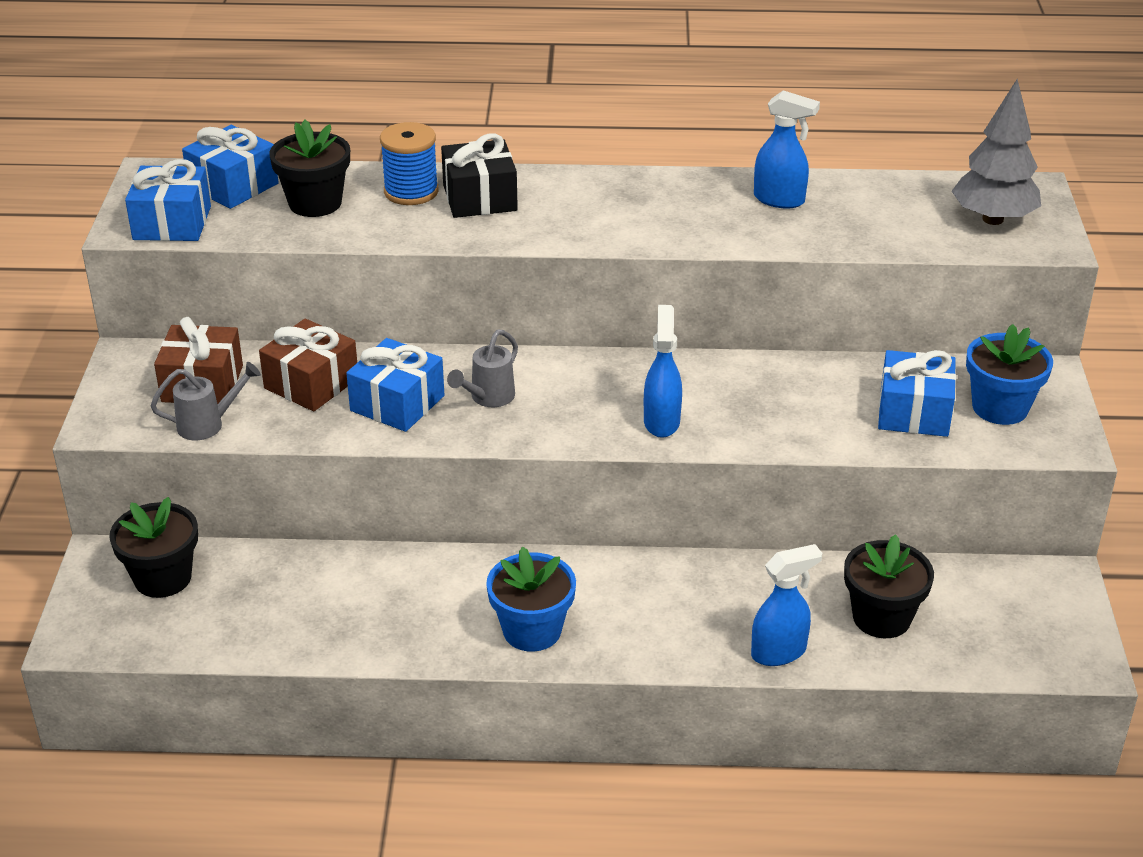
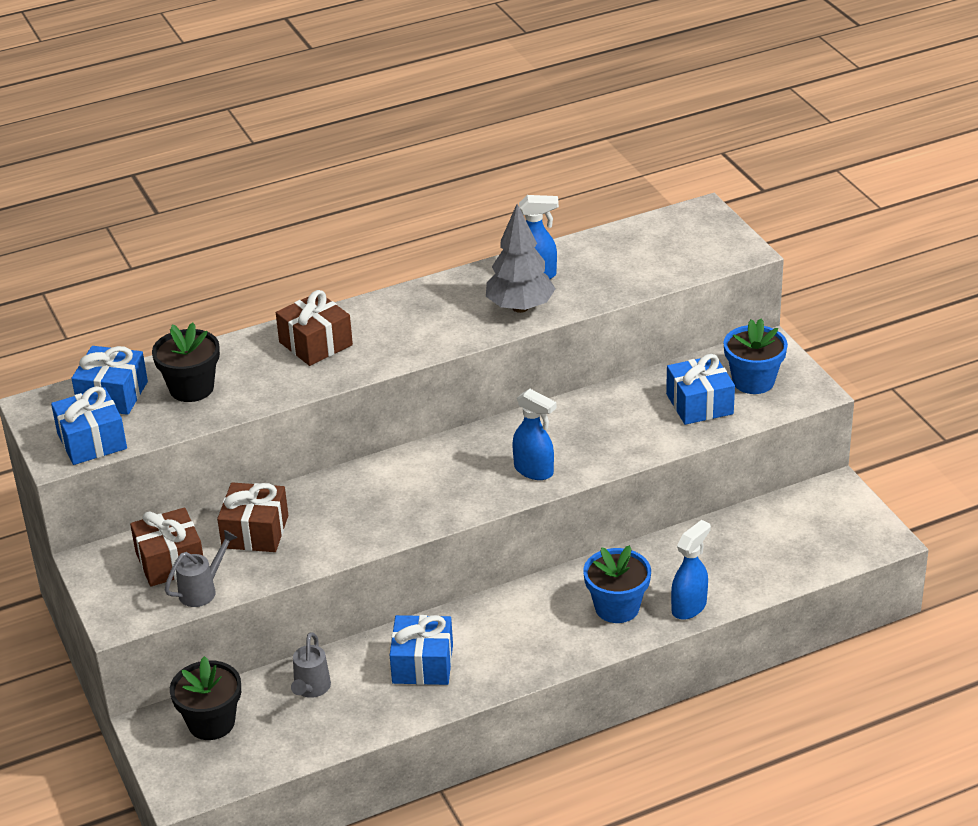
camera: 25 degrees left, 0 degrees up
(397, 403) = (333, 524): blue gift -> blue gift (422, 664)
(411, 192) = (258, 355): blue spool -> none
(480, 198) = (315, 343): black gift -> brown gift
(488, 398) = (397, 496): grey watering can -> grey watering can (311, 689)
(532, 630) = (513, 656): blue flower pot -> blue flower pot (617, 607)
(661, 421) = (534, 471): blue spray bottle -> blue spray bottle turned 150 degrees clockwise
(881, 618) = (740, 558): black flower pot -> none
(992, 219) = (692, 244): grey tree -> grey tree (520, 307)

